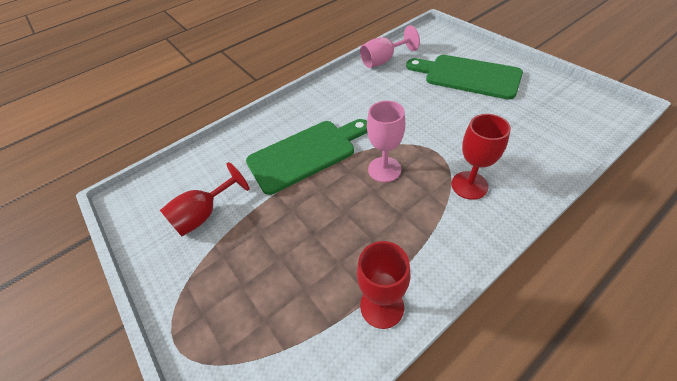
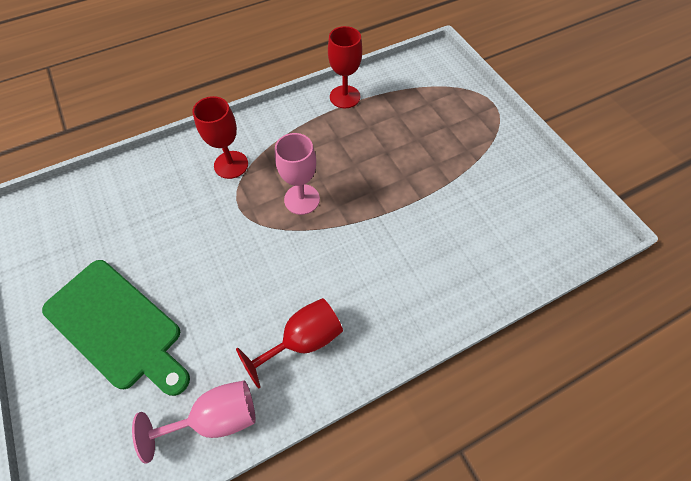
camera: 175 degrees left, 10 degrees up
(204, 214) = (494, 191): red goblet -> red goblet (303, 340)
(306, 154) = (383, 241): green cutting board -> none

